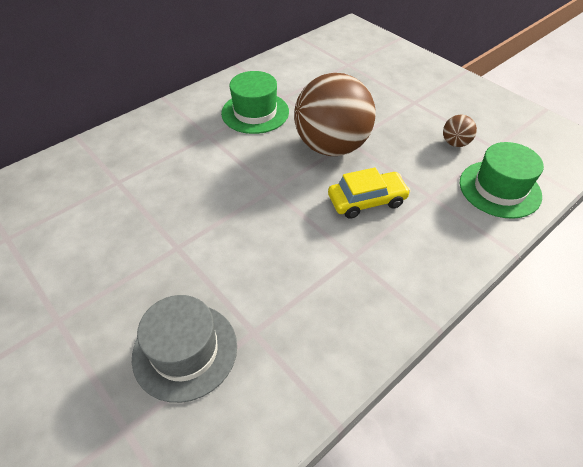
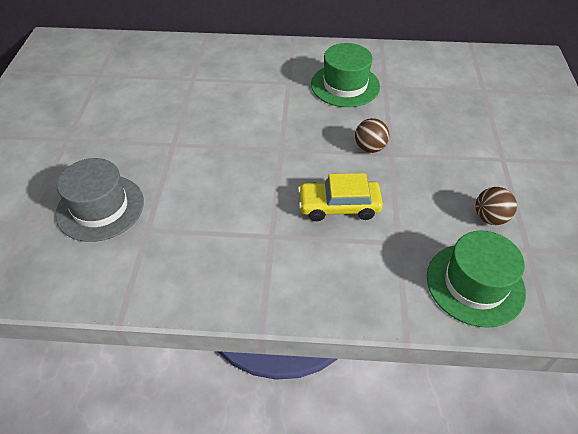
camera: 45 degrees right, 0 degrees up
(331, 146) = (370, 148): brown ball -> brown ball, size x0.41
(366, 200) = (339, 206): yellow car -> yellow car turned 150 degrees clockwise

